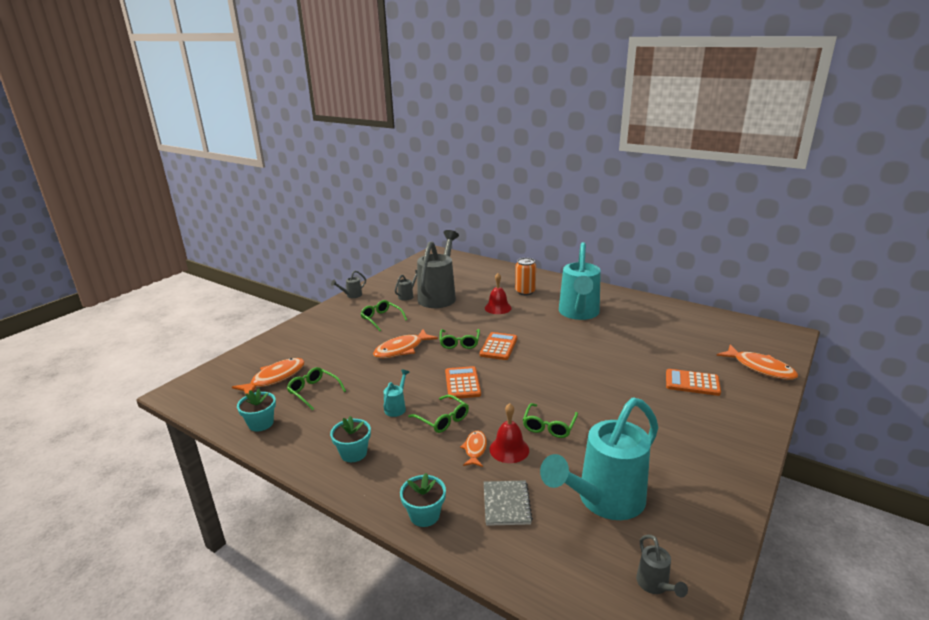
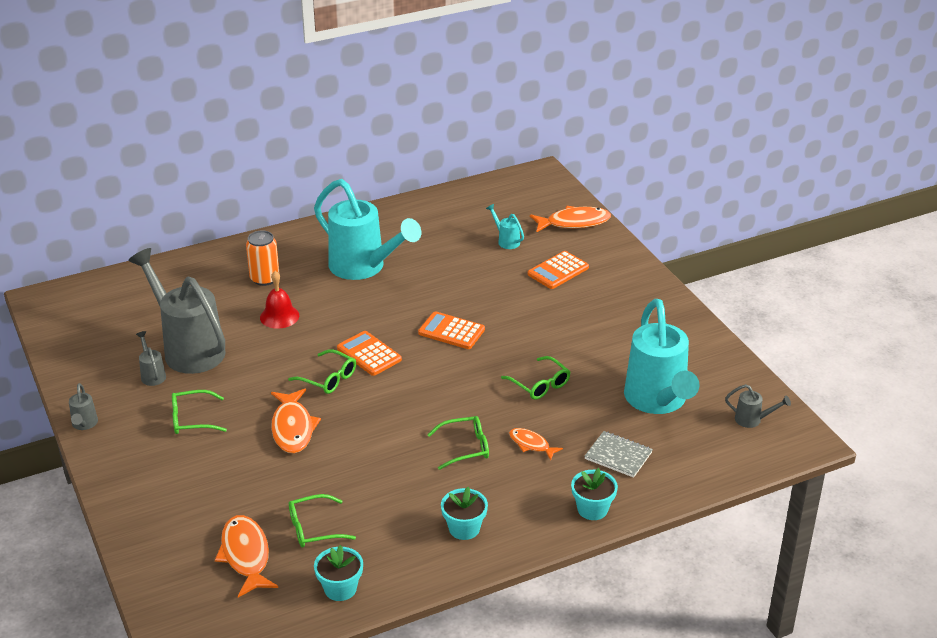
camera: 60 degrees left, 10 degrees up
(397, 407) = (412, 472): turquoise watering can -> turquoise watering can (506, 241)
(462, 383) = (414, 409): orange calculator -> orange calculator (451, 331)
(509, 449) = (550, 423): red bell -> none

